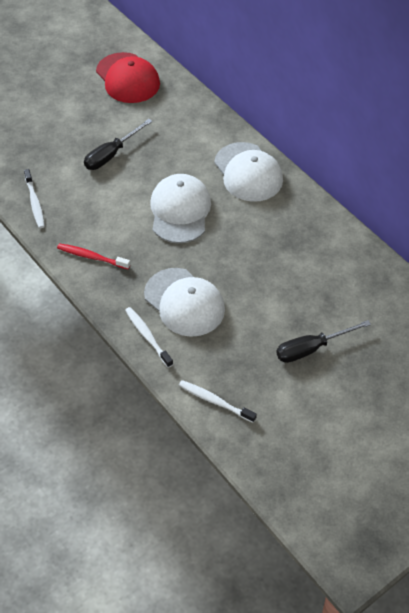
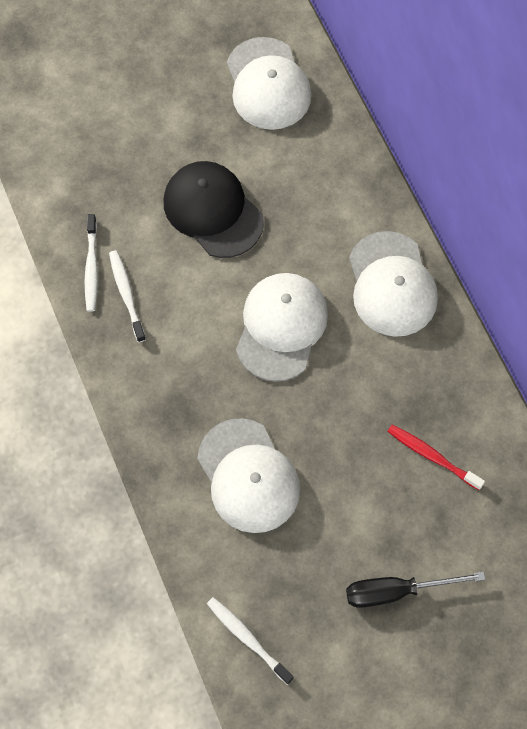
camera: 15 degrees right, 15 degrees up
(92, 257) = (145, 373): red toothbrush -> red toothbrush (432, 456)
(111, 154) = (213, 211): black screwdriver -> black cap
(128, 78) = (268, 84): red cap -> white cap
(147, 336) = (186, 517): white toothbrush -> white toothbrush (126, 294)

